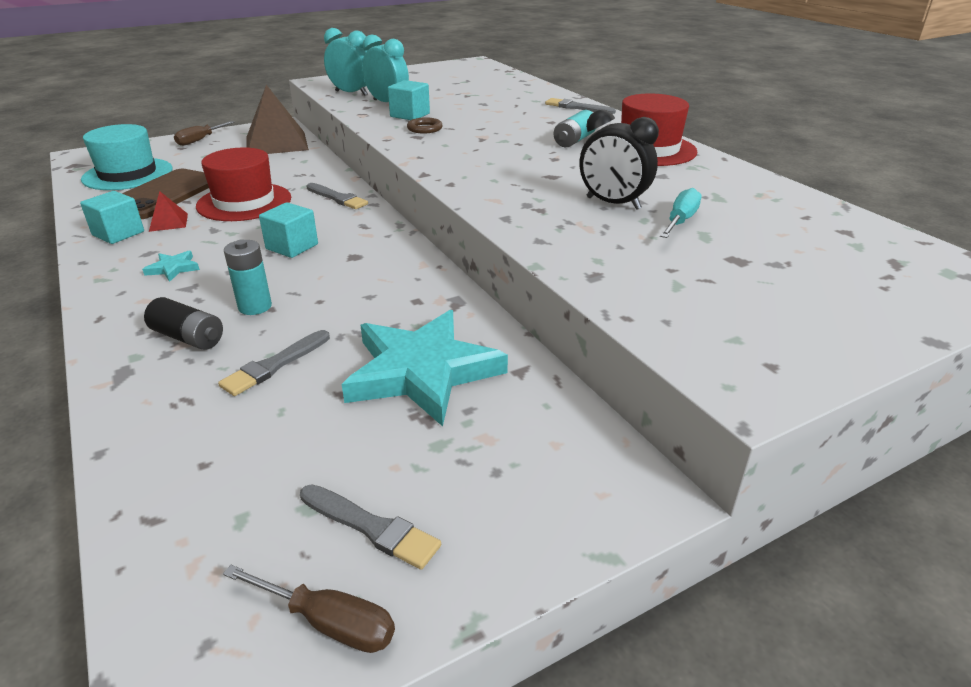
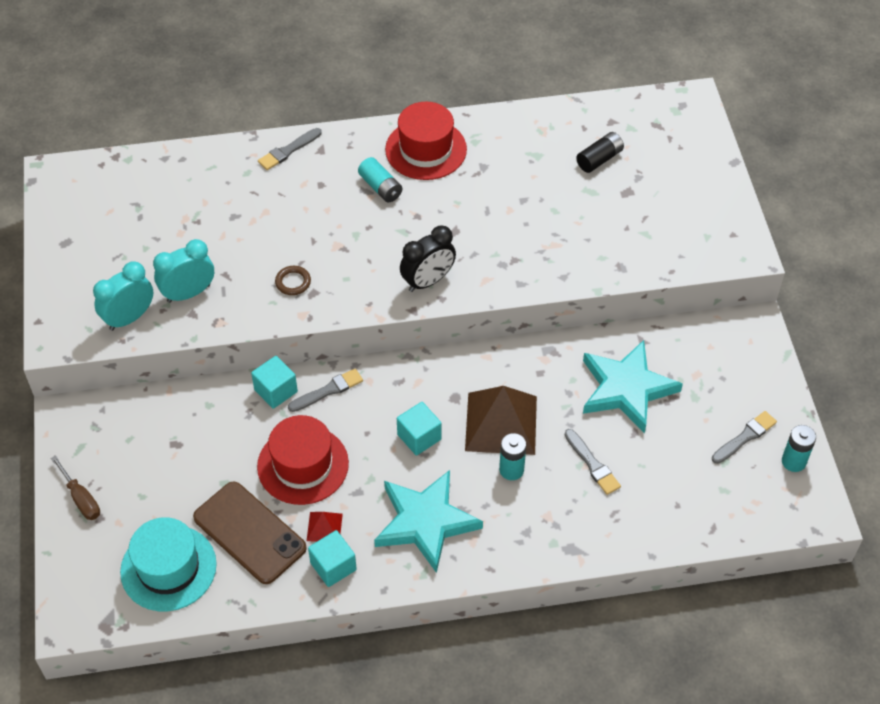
camera: 70 degrees left, 20 degrees up
(173, 268) = (425, 522): turquoise star -> turquoise star, size x2.48
(188, 337) = (540, 511): black battery -> black battery (599, 159)
(276, 143) = (136, 424): brown pyramid -> brown pyramid (501, 423)
(328, 622) = (793, 461): brown screwdriver -> turquoise battery
(410, 115) = (243, 284): turquoise cube -> turquoise cube (276, 391)
(613, 203) = (522, 216): black clock -> black clock (428, 281)
(680, 221) = (564, 193): turquoise screwdriver -> none

